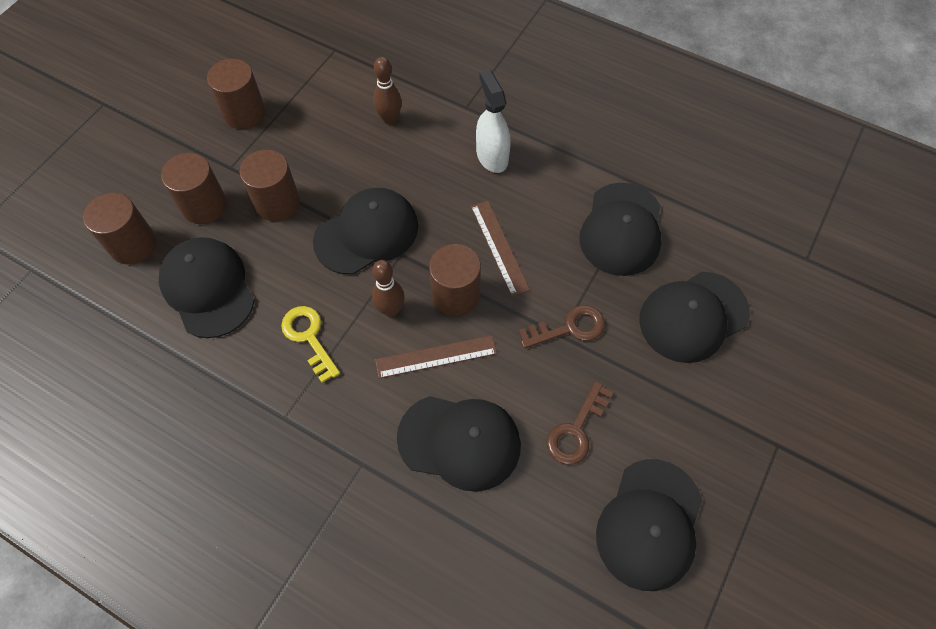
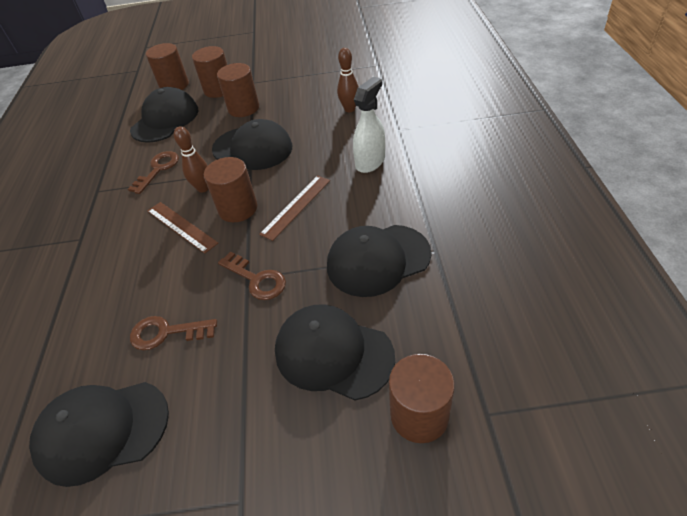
camera: 60 degrees right, 15 degrees down
(244, 113) = (294, 66): brown cylinder -> brown cylinder (419, 415)
(309, 338) = (158, 169): yellow key -> brown key
(459, 441) = (120, 274): black cap -> none

